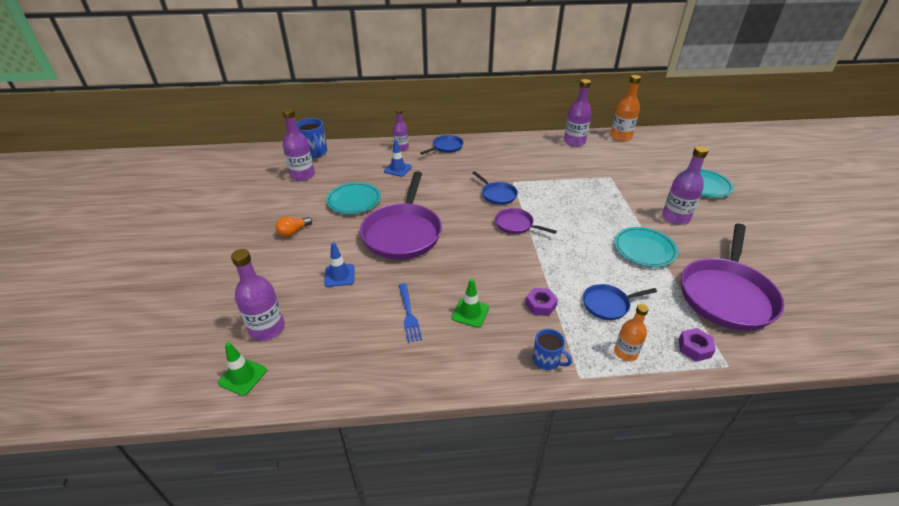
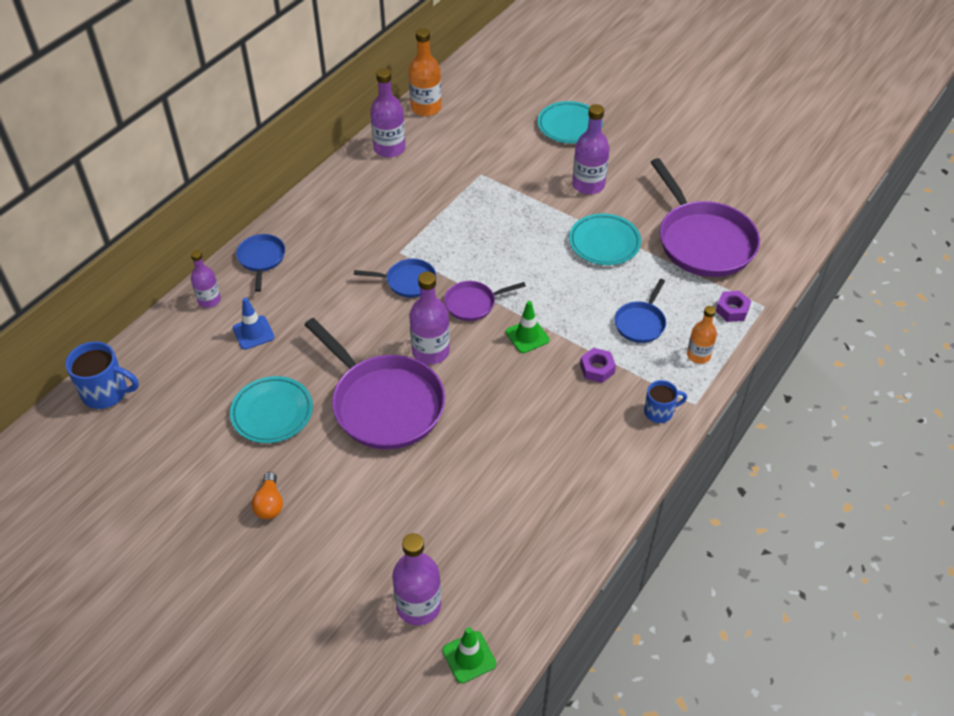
camera: 50 degrees left, 10 degrees up
(302, 175) = (150, 434): purple bottle -> purple bottle (430, 351)
(339, 275) = (397, 500): blue traffic cone -> none
(408, 314) = (512, 474): blue fork -> none
(470, 313) = (557, 426): green traffic cone -> green traffic cone (527, 336)

